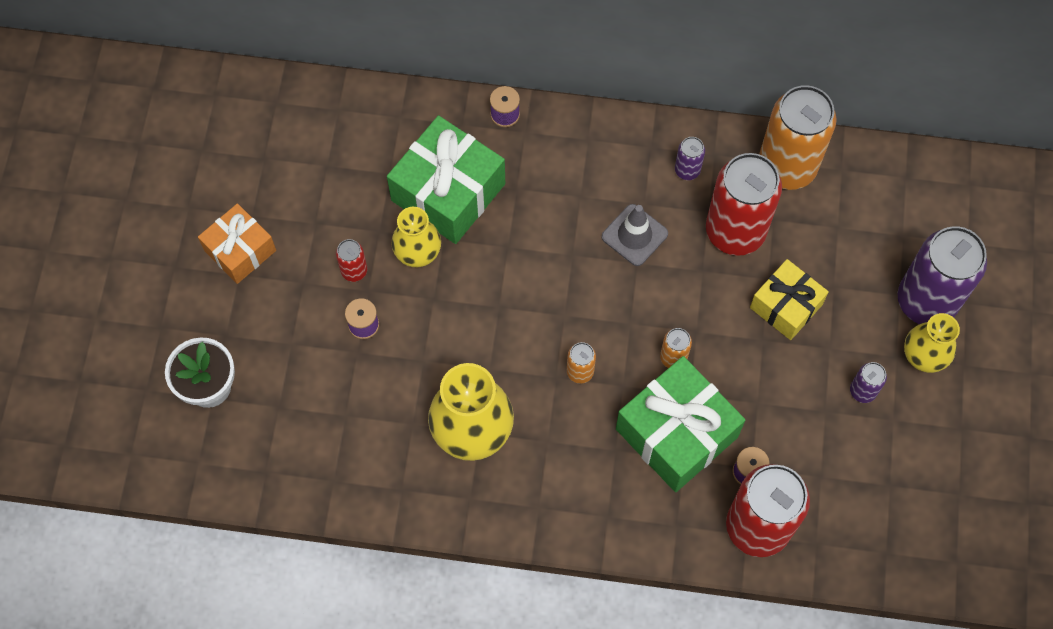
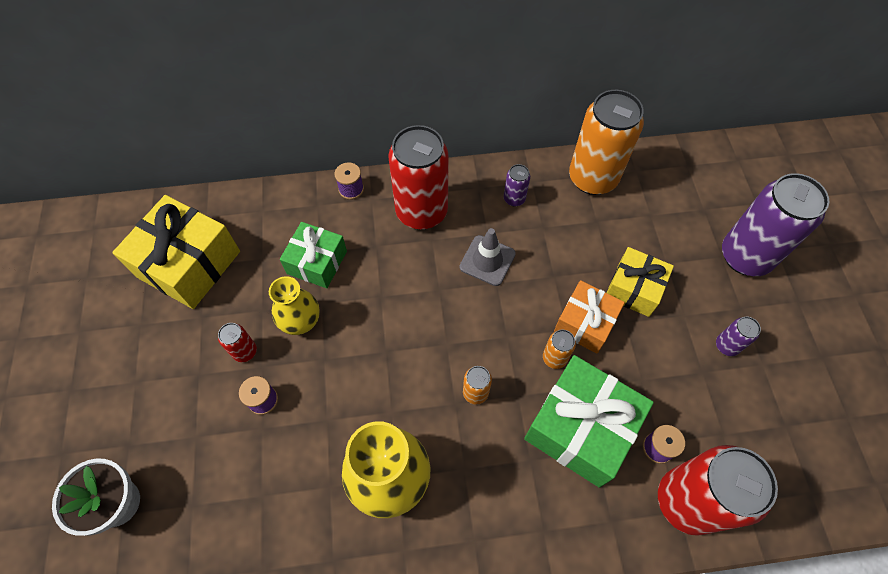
camera: 15 degrees left, 5 degrees down
(240, 250) = (133, 359): orange gift -> orange gift (585, 323)
(311, 161) = (189, 264): none -> yellow gift
(448, 192) = (317, 262): green gift -> green gift, size x0.62
(735, 231) = (569, 238): red can -> red can (421, 212)
(923, 357) = (763, 303): yellow vase -> none

